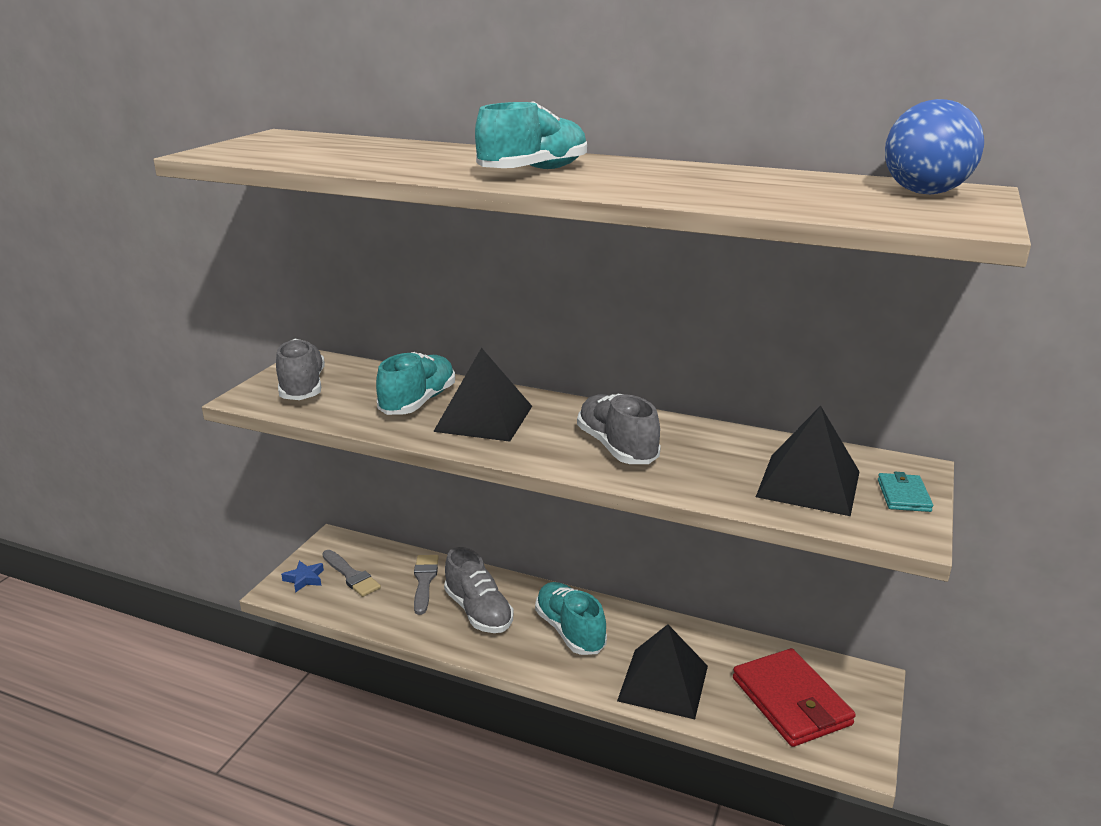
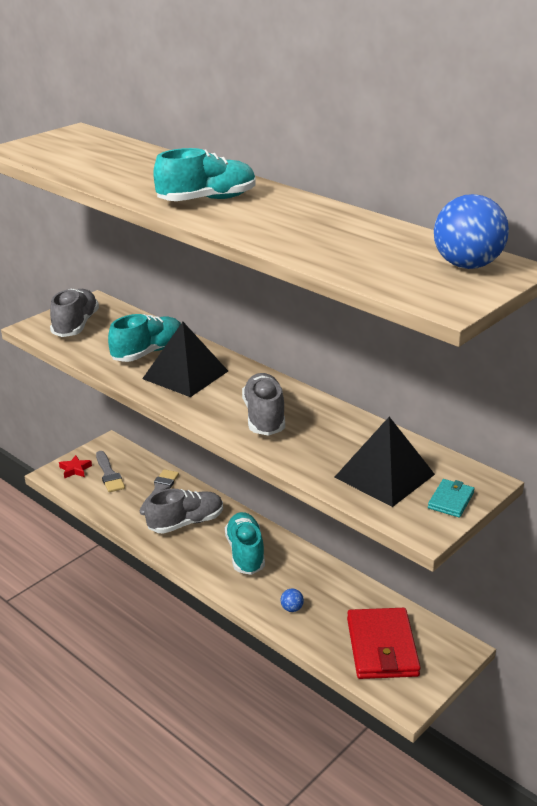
camera: 20 degrees right, 5 degrees up
(304, 579) = (75, 469): blue star -> red star
(478, 611) = (186, 523): grey shoe -> grey shoe turned 105 degrees counterclockwise
(663, 683) = (291, 608): black pyramid -> blue ball

